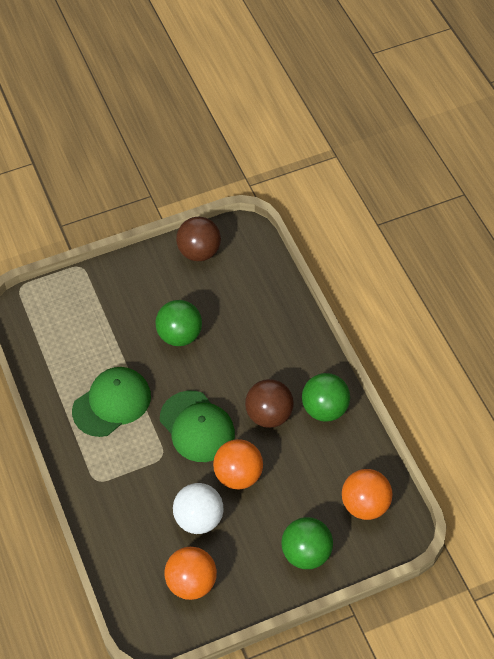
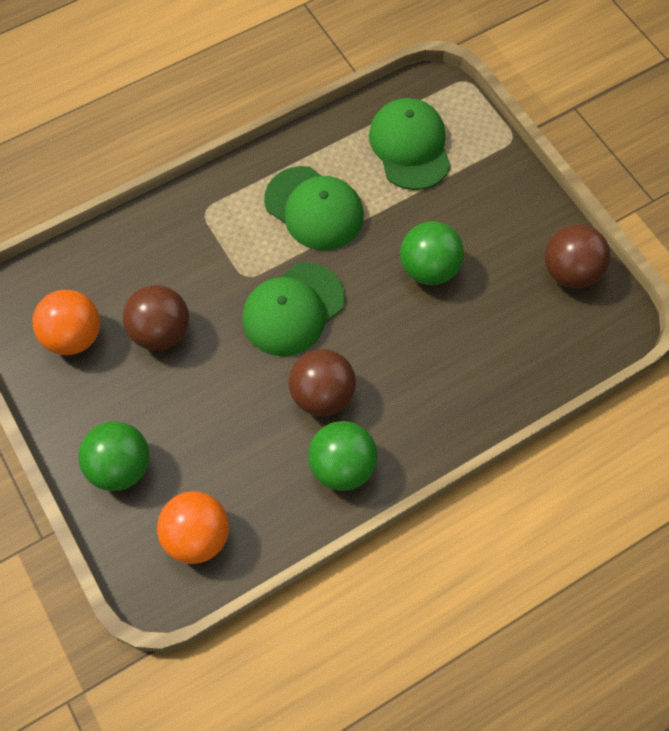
camera: 80 degrees right, 10 degrees up
(71, 332) = (410, 146): none -> green cap
(199, 519) = (161, 331): white ball -> brown ball
(238, 475) = (227, 369): orange ball -> none

